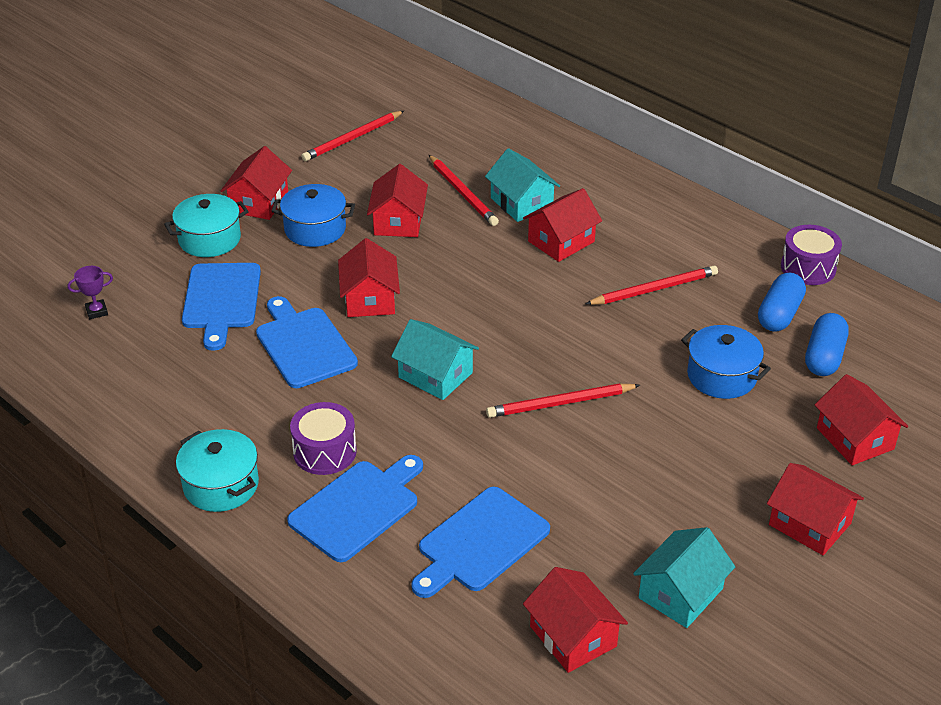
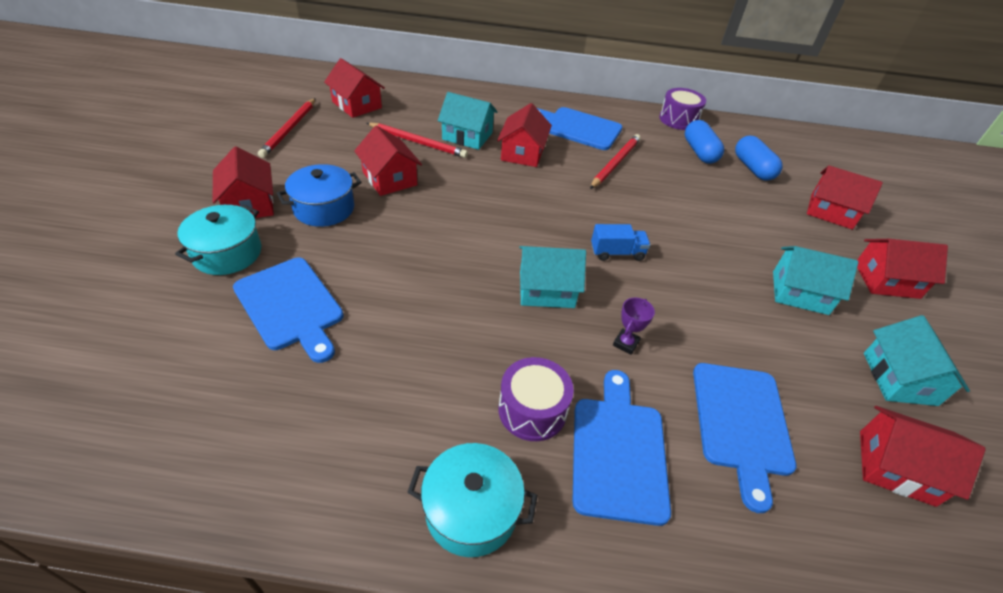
camera: 40 degrees left, 5 degrees up
(97, 311) = (153, 379): purple trophy -> purple trophy (625, 343)
(304, 345) = (411, 314): blue cutting board -> blue cutting board (578, 128)
(369, 299) = (428, 248): red house -> red house (357, 105)
(540, 374) = (617, 253): none -> blue truck
(560, 403) = (655, 269): red pencil -> none
(686, 488) = (800, 292): none -> turquoise house
(721, 376) = (720, 204): blue pot -> none

